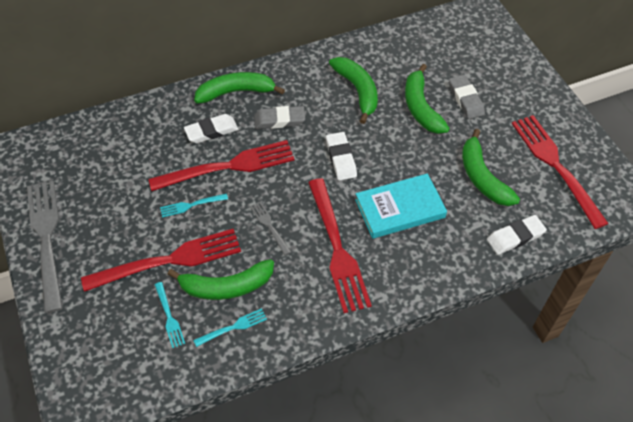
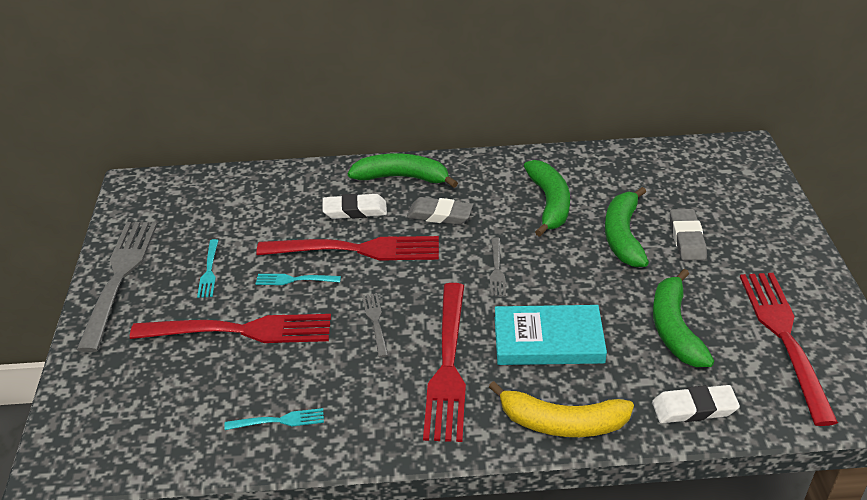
camera: 20 degrees right, 15 degrees down
(169, 317) = (210, 390): turquoise fork -> turquoise fork (209, 271)
(226, 286) = (293, 374): green banana -> none
(341, 158) = (496, 269): white eraser -> grey fork
(433, 272) = (562, 423): none -> yellow banana

